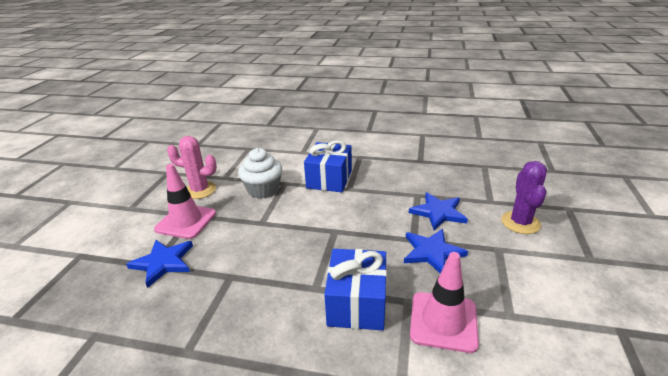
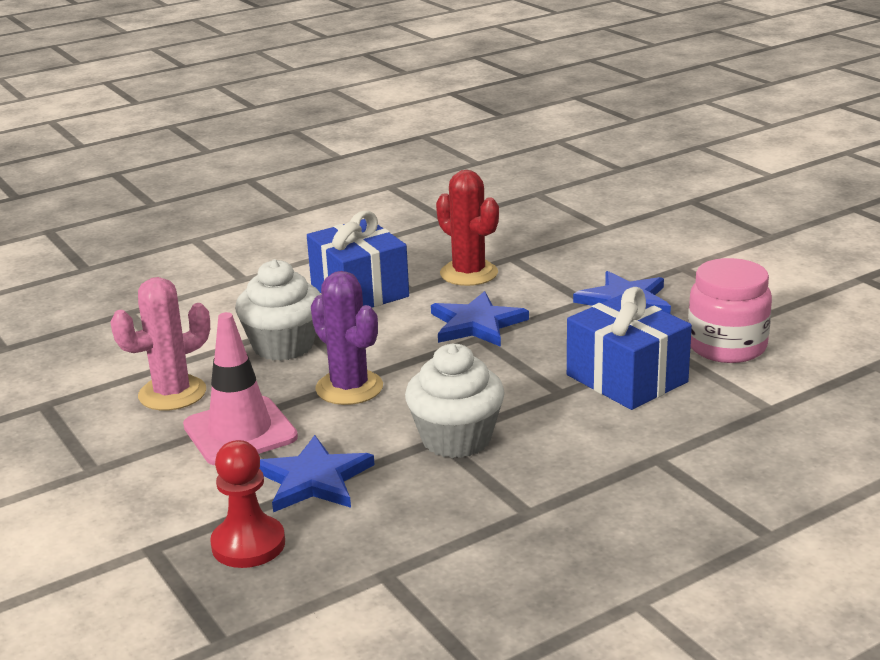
camera: 45 degrees left, 5 degrees down
(97, 278) = (248, 544): none -> red pawn
(235, 282) = (456, 439): none -> white cupcake
(384, 194) = (469, 273): none -> red cactus
(438, 212) = (567, 263): blue star -> blue star (476, 324)
(443, 321) = (727, 346): pink traffic cone -> pink jar
(520, 223) = (667, 234): purple cactus -> purple cactus (349, 388)

